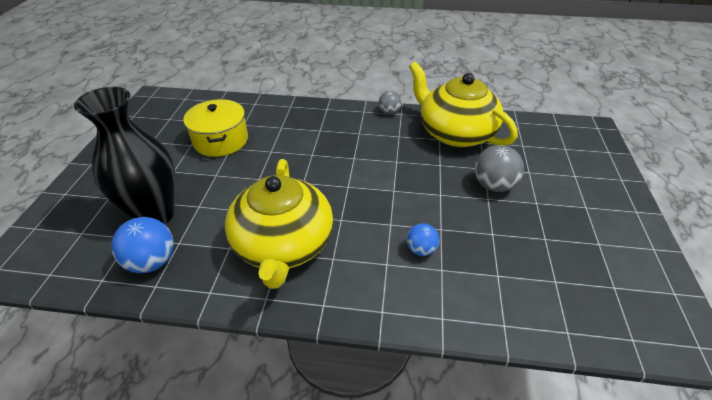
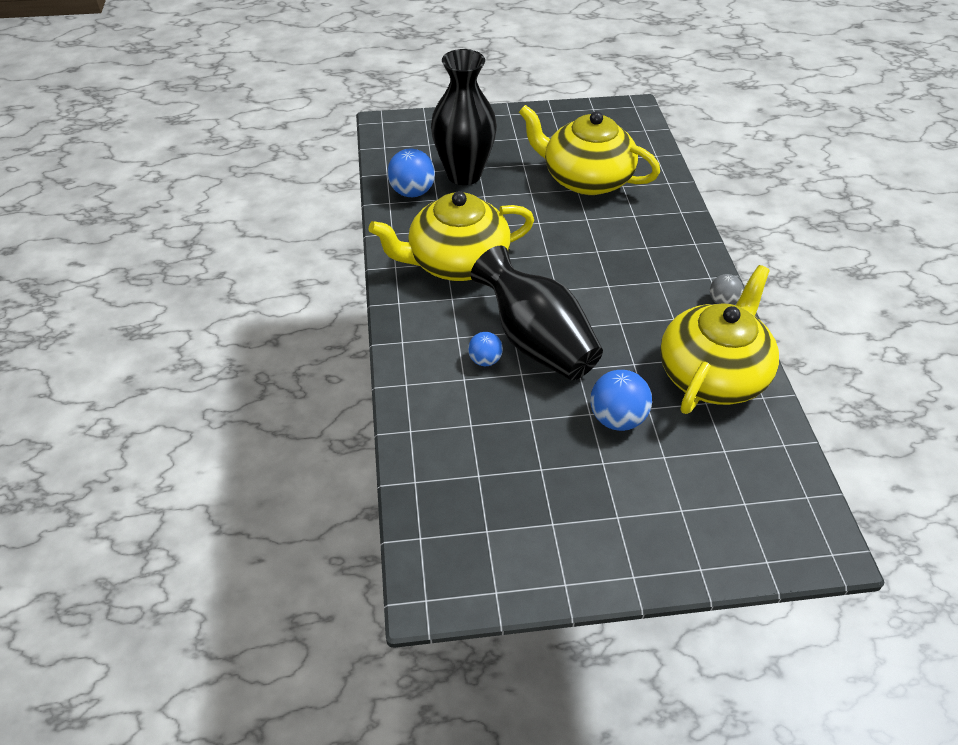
camera: 75 degrees right, 5 degrees up
(221, 140) = (585, 179): yellow pot -> yellow teapot
(406, 211) = (536, 342): none -> black vase
(493, 185) = (617, 418): grey ball -> blue ball

